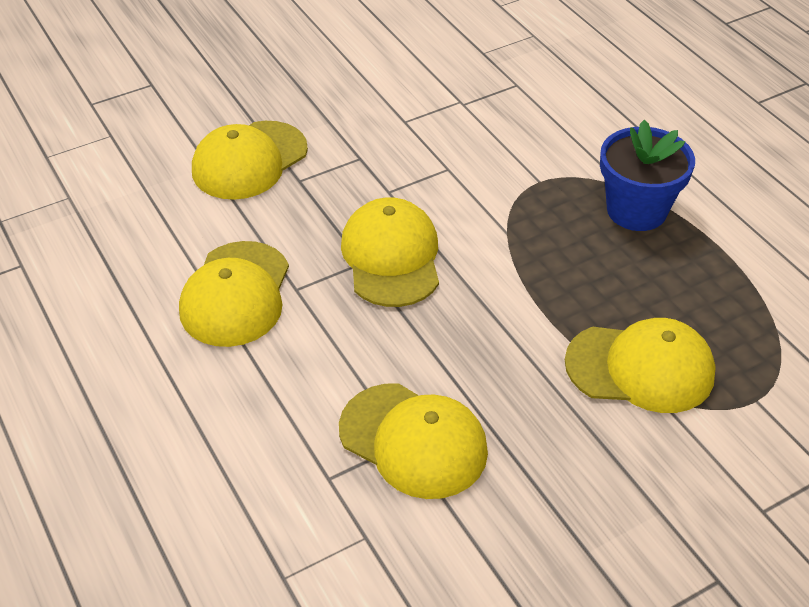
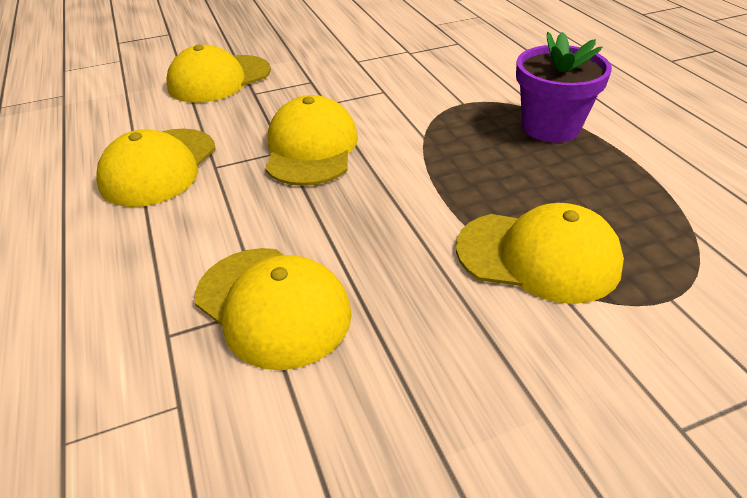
camera: 10 degrees right, 5 degrees down
(636, 210) = (550, 127): blue flower pot -> purple flower pot

